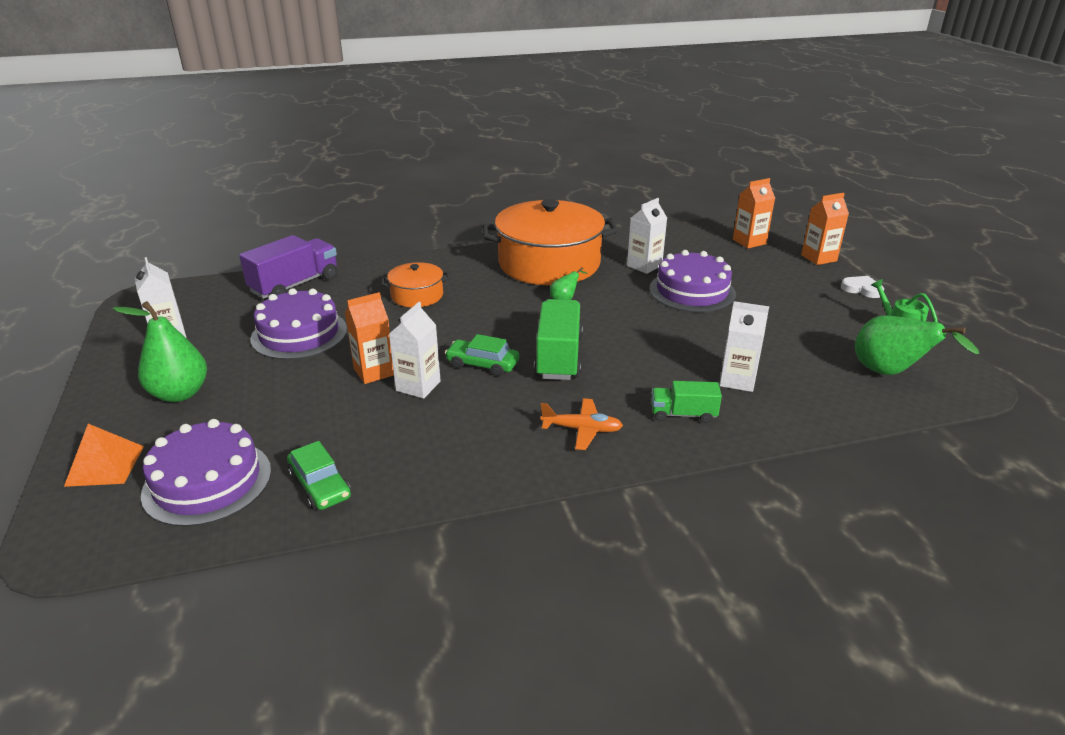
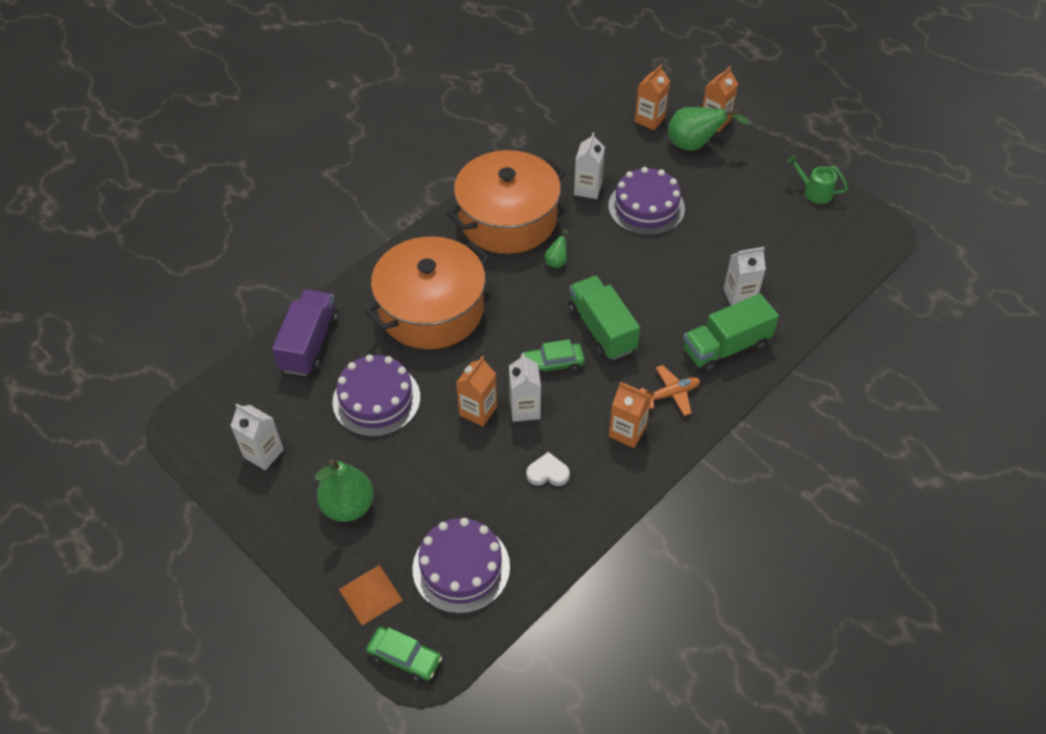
camera: 30 degrees left, 20 degrees up
(320, 485) = (541, 529): green car -> green car (405, 657)
(417, 295) = (431, 309): orange pot -> orange pot, size x2.11
(501, 442) = (627, 432): none -> orange carton
(683, 414) = (725, 347): green truck -> green truck, size x1.75
(862, 289) = (766, 151): white heart -> white heart (548, 473)
(890, 373) = (831, 242): green pear -> green pear (695, 146)

